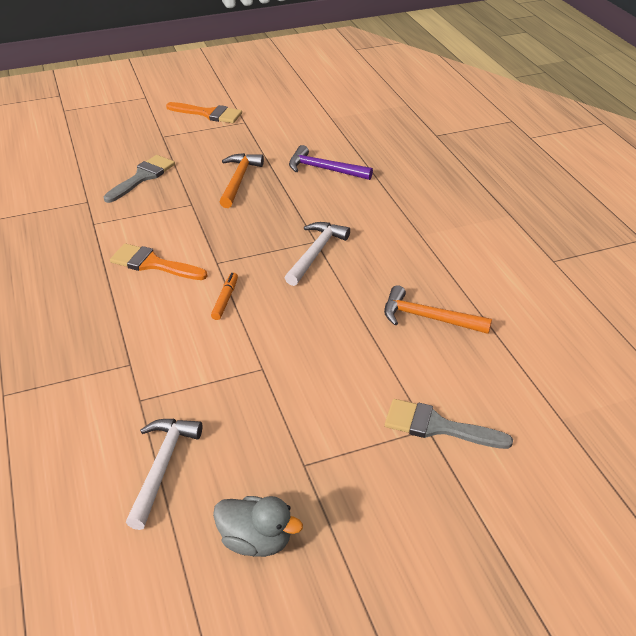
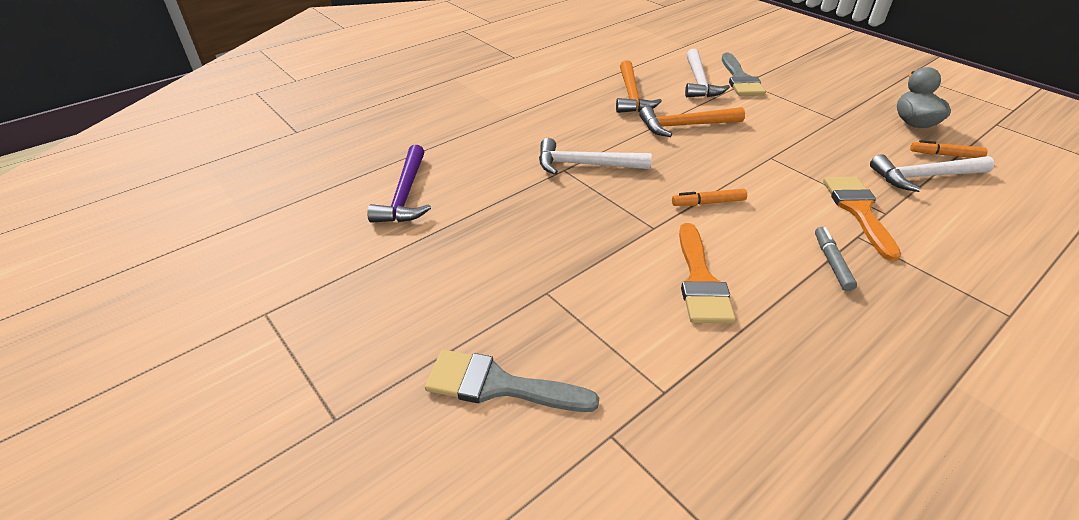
camera: 110 degrees left, 0 degrees up
(118, 332) = (831, 263): none -> grey marker
(181, 518) = (945, 155): none -> orange marker
(208, 114) = (229, 377): orange brush -> orange brush (858, 211)
(239, 180) = (461, 263): orange hammer -> orange hammer (685, 126)
(442, 384) = (699, 82): none -> white hammer

